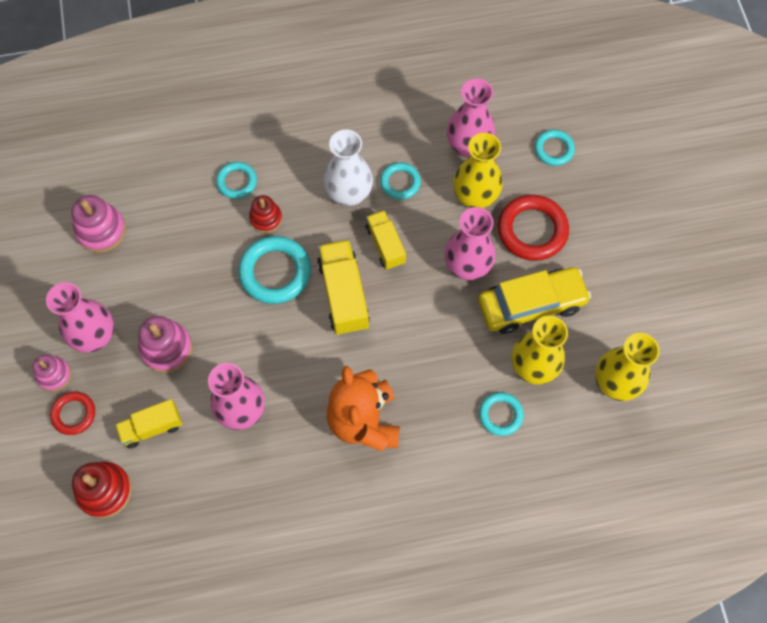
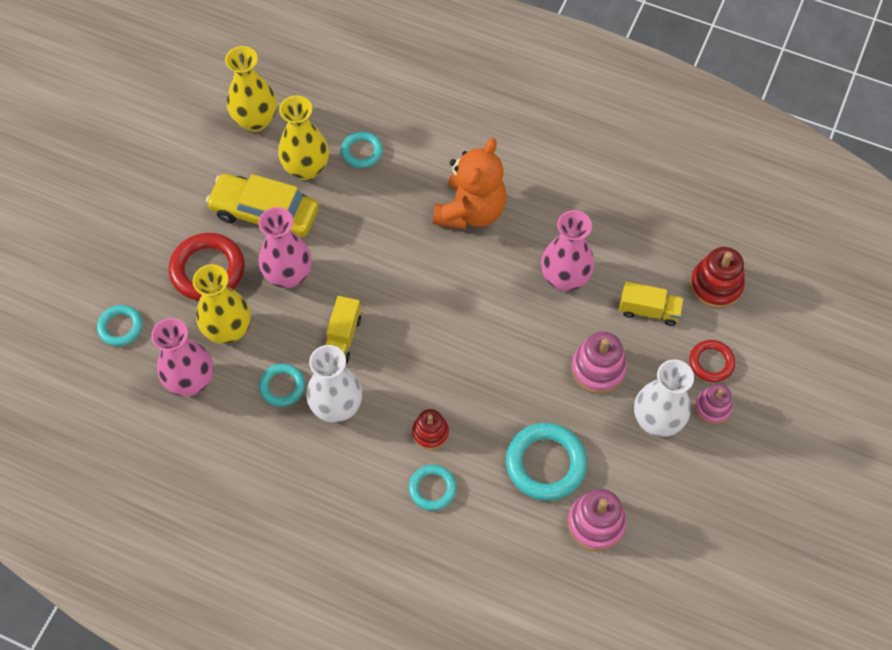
camera: 145 degrees left, 5 degrees down
(95, 336) = (657, 420): pink vase -> white vase
(275, 272) = (457, 376): turquoise ring -> turquoise ring (545, 464)
(343, 295) = (412, 318): yellow truck -> none

